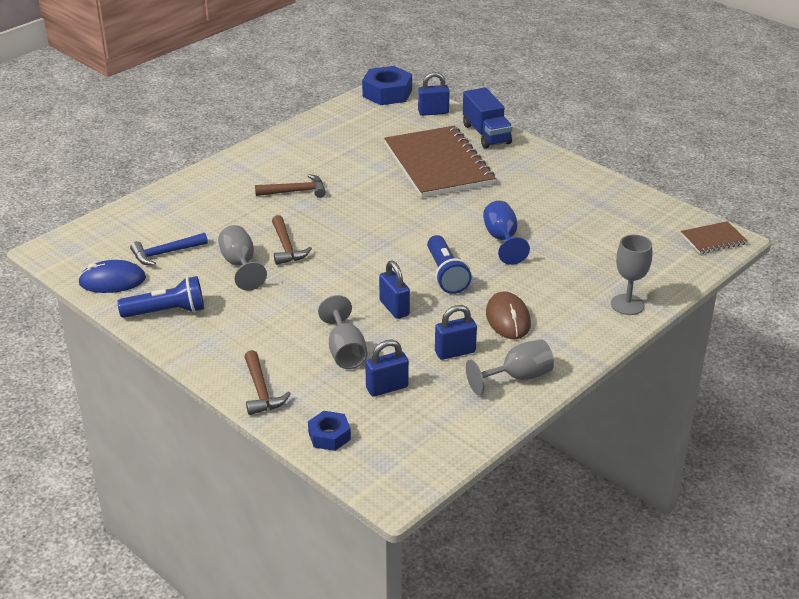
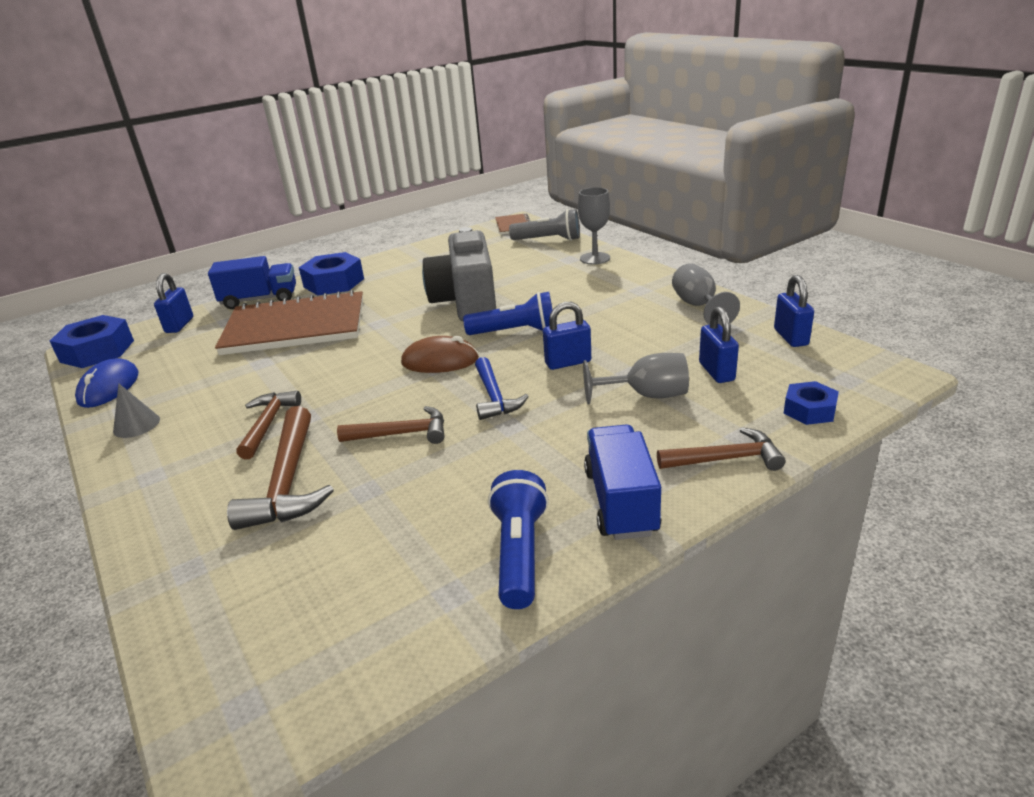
camera: 75 degrees left, 5 degrees down
(112, 281) = (398, 629): blue mouse -> blue mouse (109, 387)
(165, 253) = (347, 557): blue hammer -> blue hammer (494, 397)
(213, 346) = (621, 502): none -> blue truck
(233, 216) = (287, 481): none -> brown hammer
(240, 265) = (424, 475): grey goblet -> none
(292, 143) = (136, 425): none -> grey cone
(455, 352) = (655, 333): blue padlock -> blue padlock (790, 337)
(502, 239) = (466, 302): blue goblet -> grey camera
(508, 319) = (603, 306): brown mouse -> brown mouse (440, 361)
(529, 161) = (334, 283): none -> blue nut
(674, 268) = (548, 240): none -> grey flashlight

